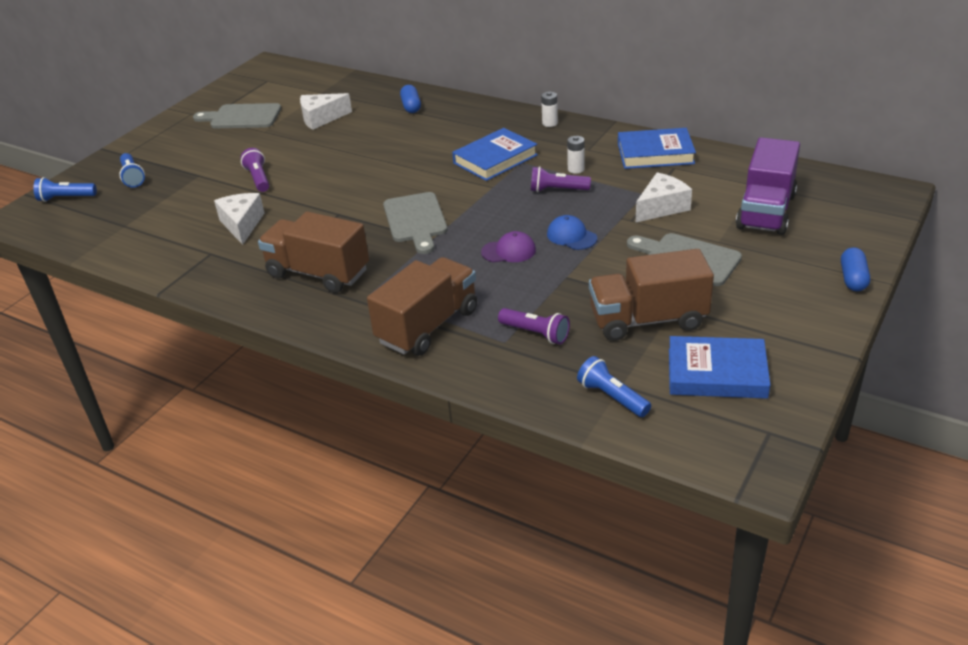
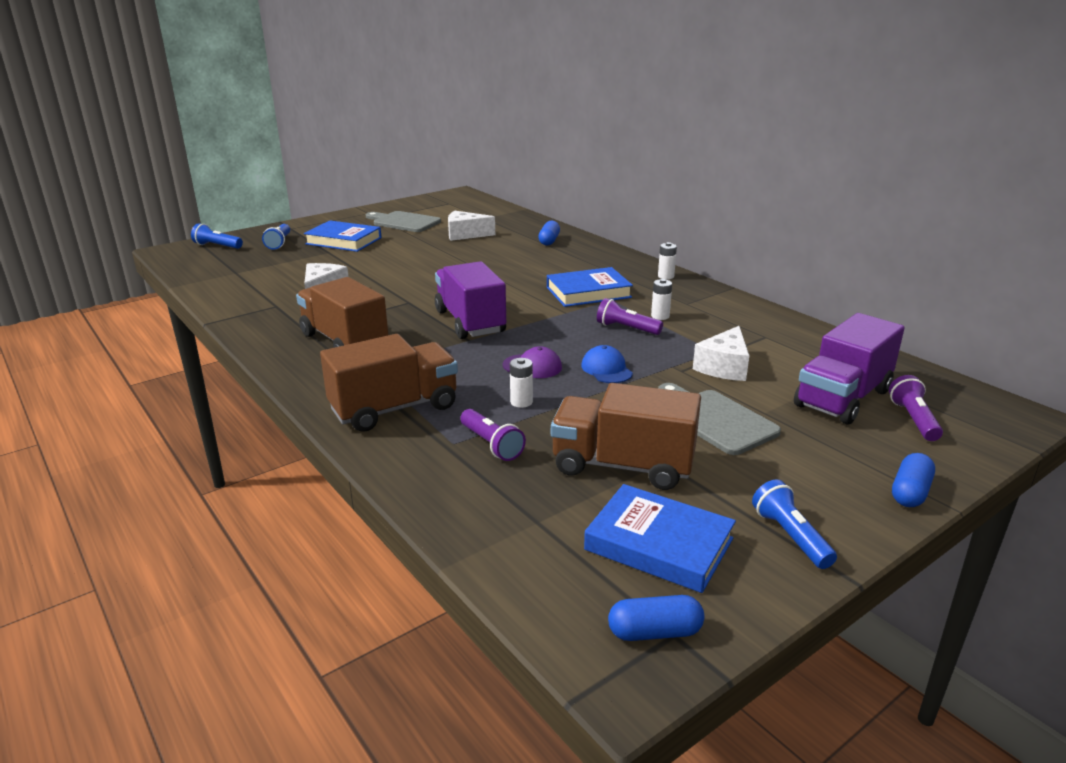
camera: 20 degrees right, 10 degrees down
(258, 178) = (371, 264): purple flashlight -> purple flashlight (913, 419)
(416, 220) = (470, 322): grey cutting board -> purple truck
(527, 288) = (521, 402): none -> white battery
(612, 397) = (516, 531): blue flashlight -> blue flashlight (790, 536)
(655, 153) = (754, 321): blue book -> blue book (343, 241)
(661, 207) = (724, 367): white cheese -> white cheese turned 135 degrees clockwise
(756, 435) = (654, 632): none -> blue capsule

